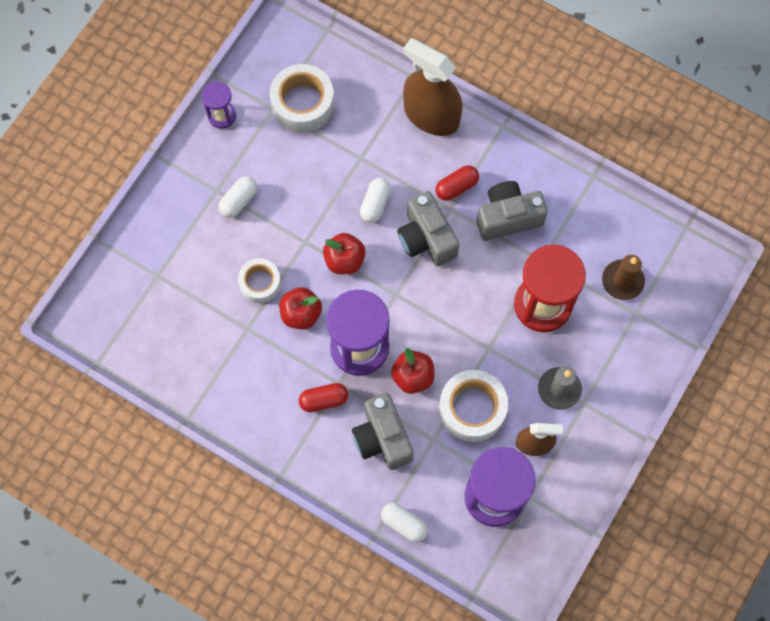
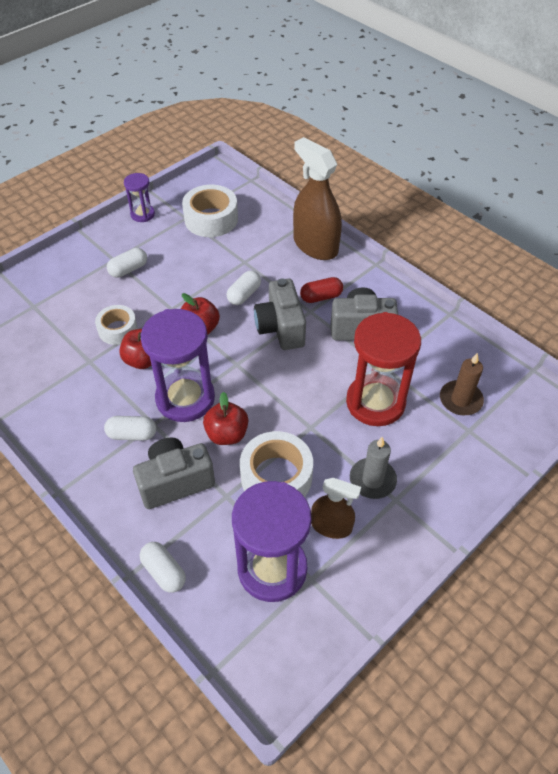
camera: 15 degrees right, 20 degrees down
(324, 400) = (132, 434): red capsule -> white capsule
(382, 438) = (175, 482): grey camera -> grey camera turned 75 degrees clockwise

